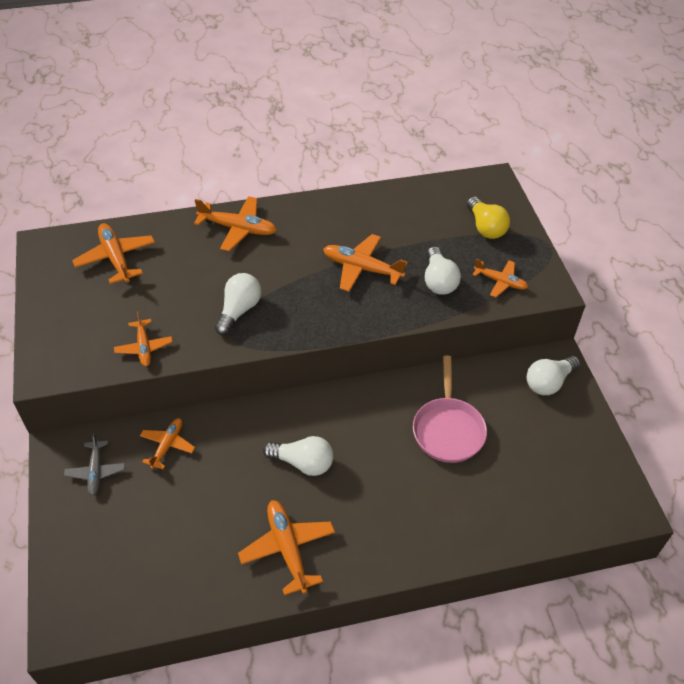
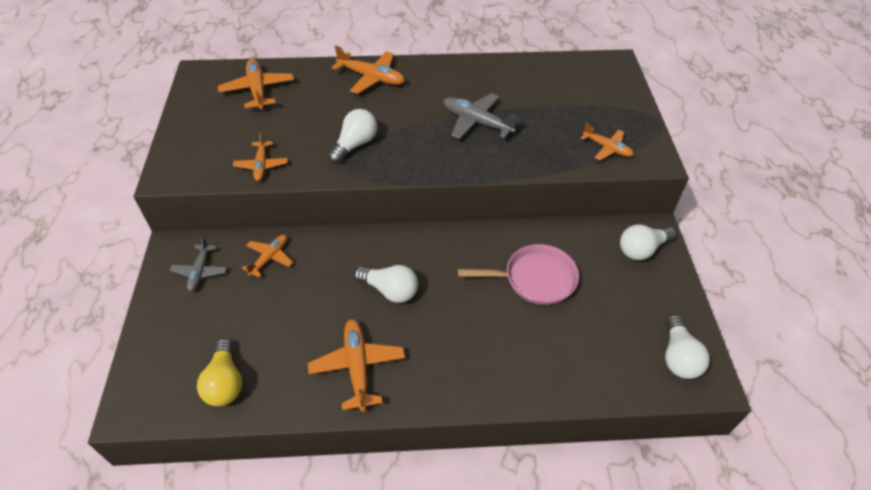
camera: 10 degrees right, 0 degrees up
(361, 268) = (476, 122): orange plane -> grey plane
(438, 281) = (547, 141): white light bulb -> white light bulb (678, 357)
(448, 429) = (535, 279): pink pan -> pink pan turned 105 degrees counterclockwise
(485, 227) = (601, 100): yellow light bulb -> yellow light bulb (225, 382)

